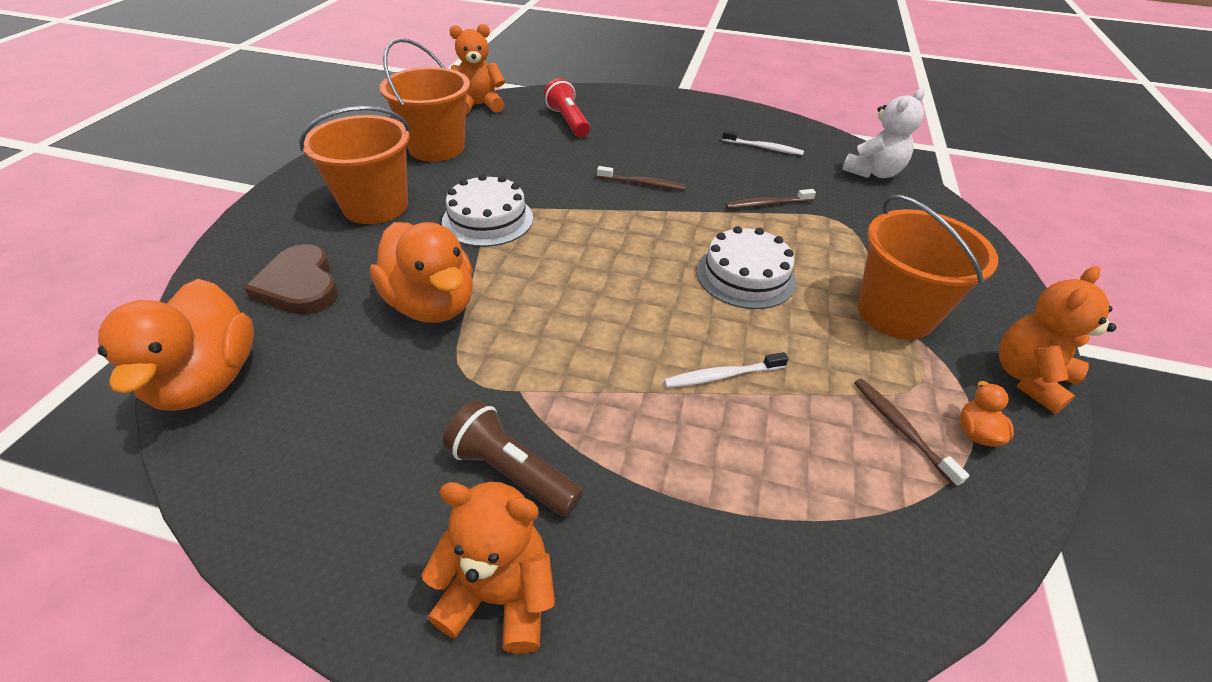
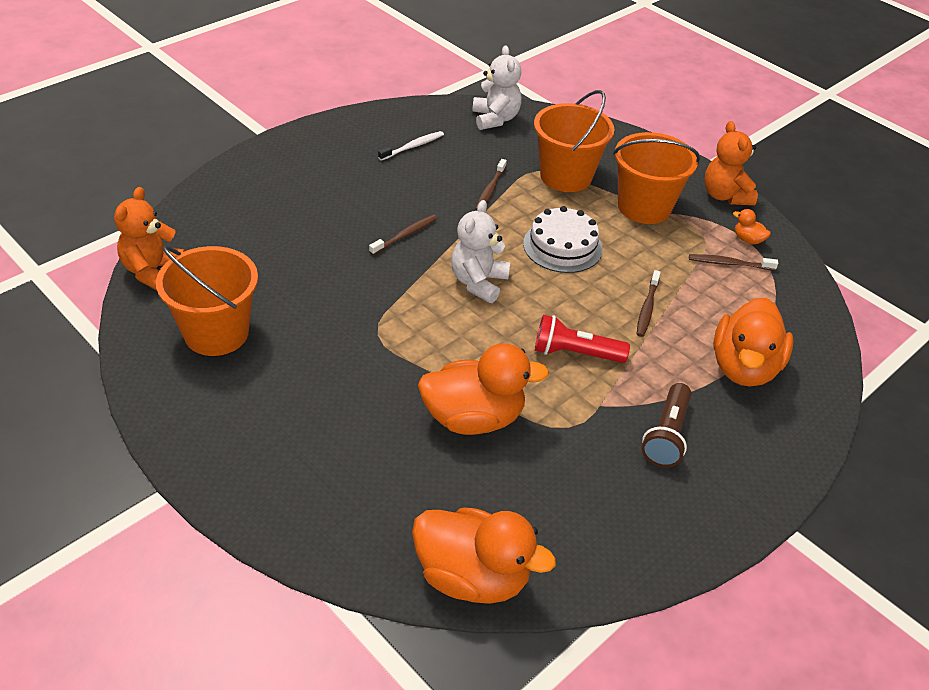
camera: 60 degrees left, 0 degrees up
(300, 285) = (383, 493): brown heart -> none
(375, 206) = (292, 409): orange bucket -> orange bucket (566, 176)
(488, 219) = (380, 345): white cake -> none
(500, 595) = (747, 472): orange teddy bear -> none
(511, 472) = (667, 435): brown flashlight -> brown flashlight turned 45 degrees counterclockwise
(568, 121) = (253, 228): red flashlight -> red flashlight (575, 353)
(626, 242) = (478, 282): none -> white teddy bear
(710, 517) = (744, 368): none -> orange duck
(722, 376) = (647, 308): white toothbrush -> brown toothbrush

